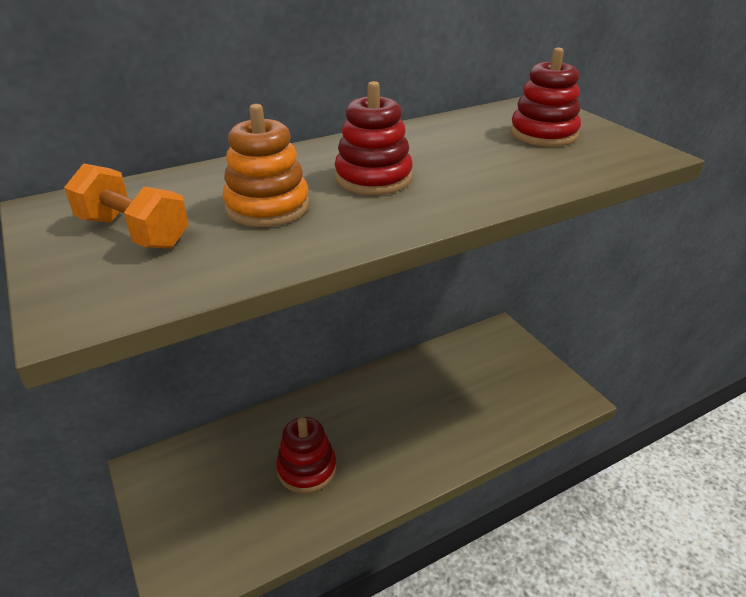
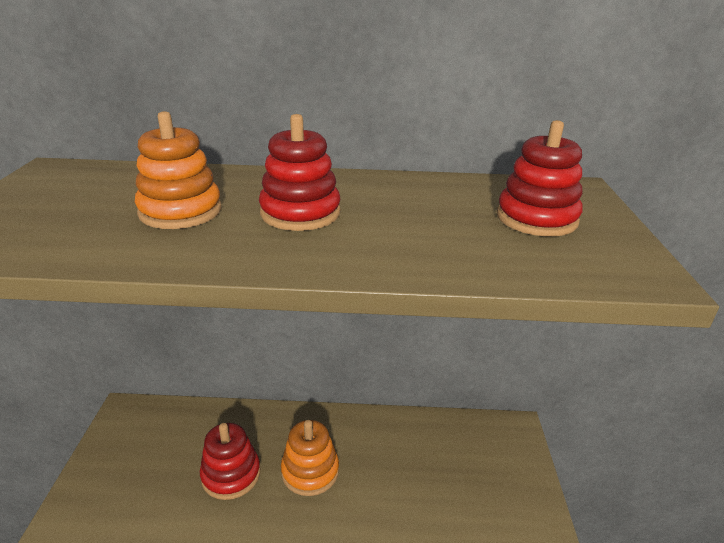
camera: 30 degrees right, 5 degrees down
(133, 232) = (66, 202): orange dumbbell -> none
(373, 433) = (310, 471): none -> orange stacking toy

